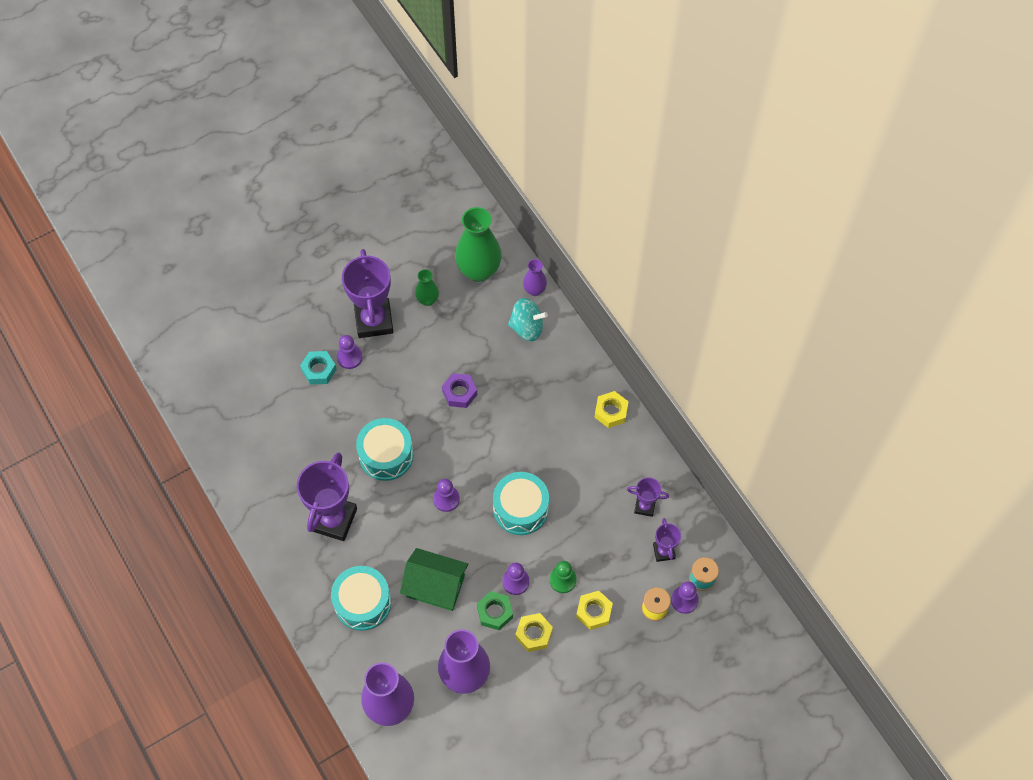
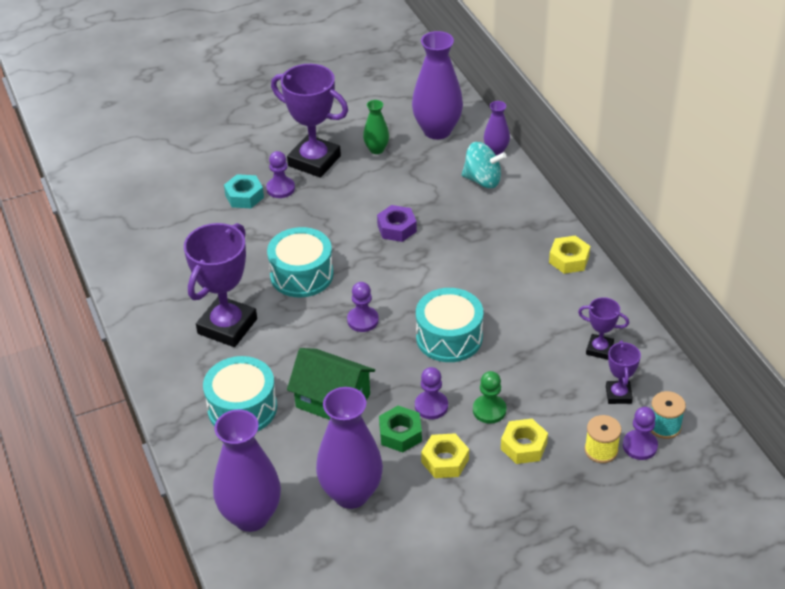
camera: 10 degrees right, 20 degrees down
(374, 320) = (314, 161): purple trophy -> purple trophy turned 60 degrees counterclockwise
(479, 270) = (437, 130): green vase -> purple vase

